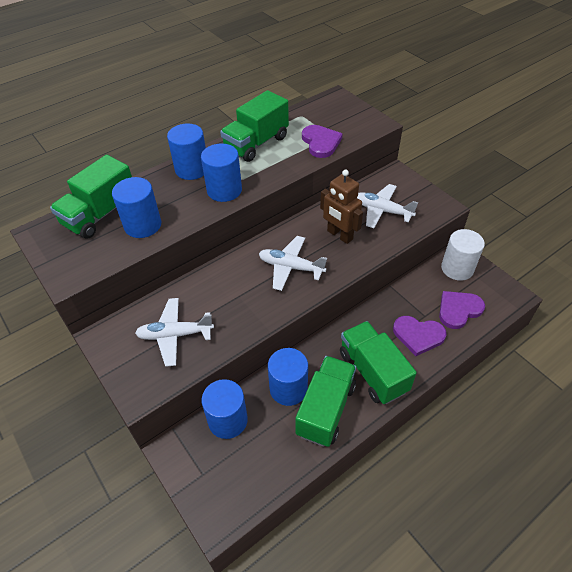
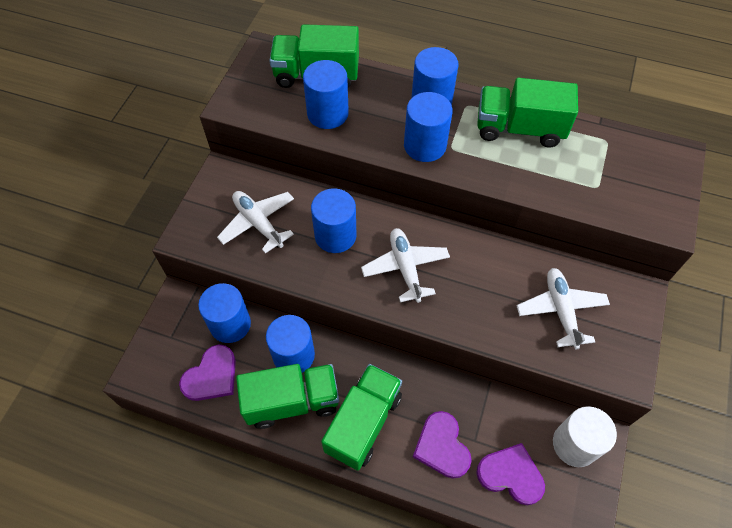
camera: 55 degrees right, 10 degrees up
(230, 292) = (335, 235): none -> blue cylinder
(321, 142) = (577, 185): purple heart -> purple heart (211, 376)
(339, 235) = (486, 288): brown robot -> none

